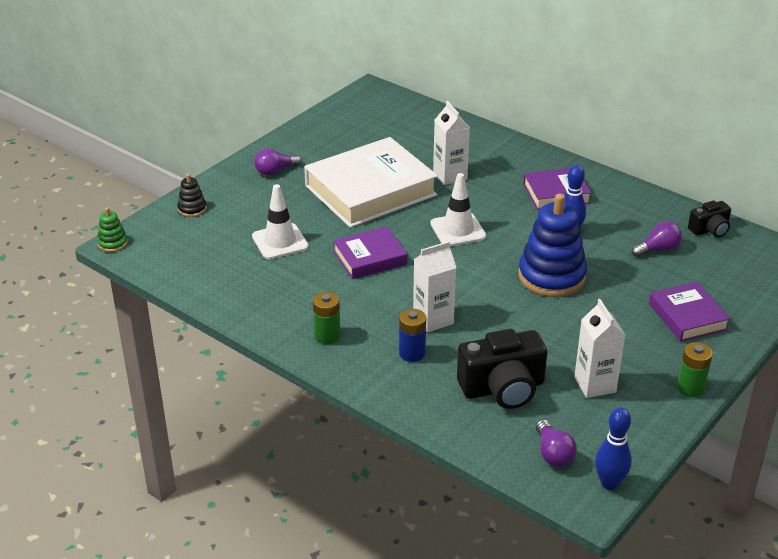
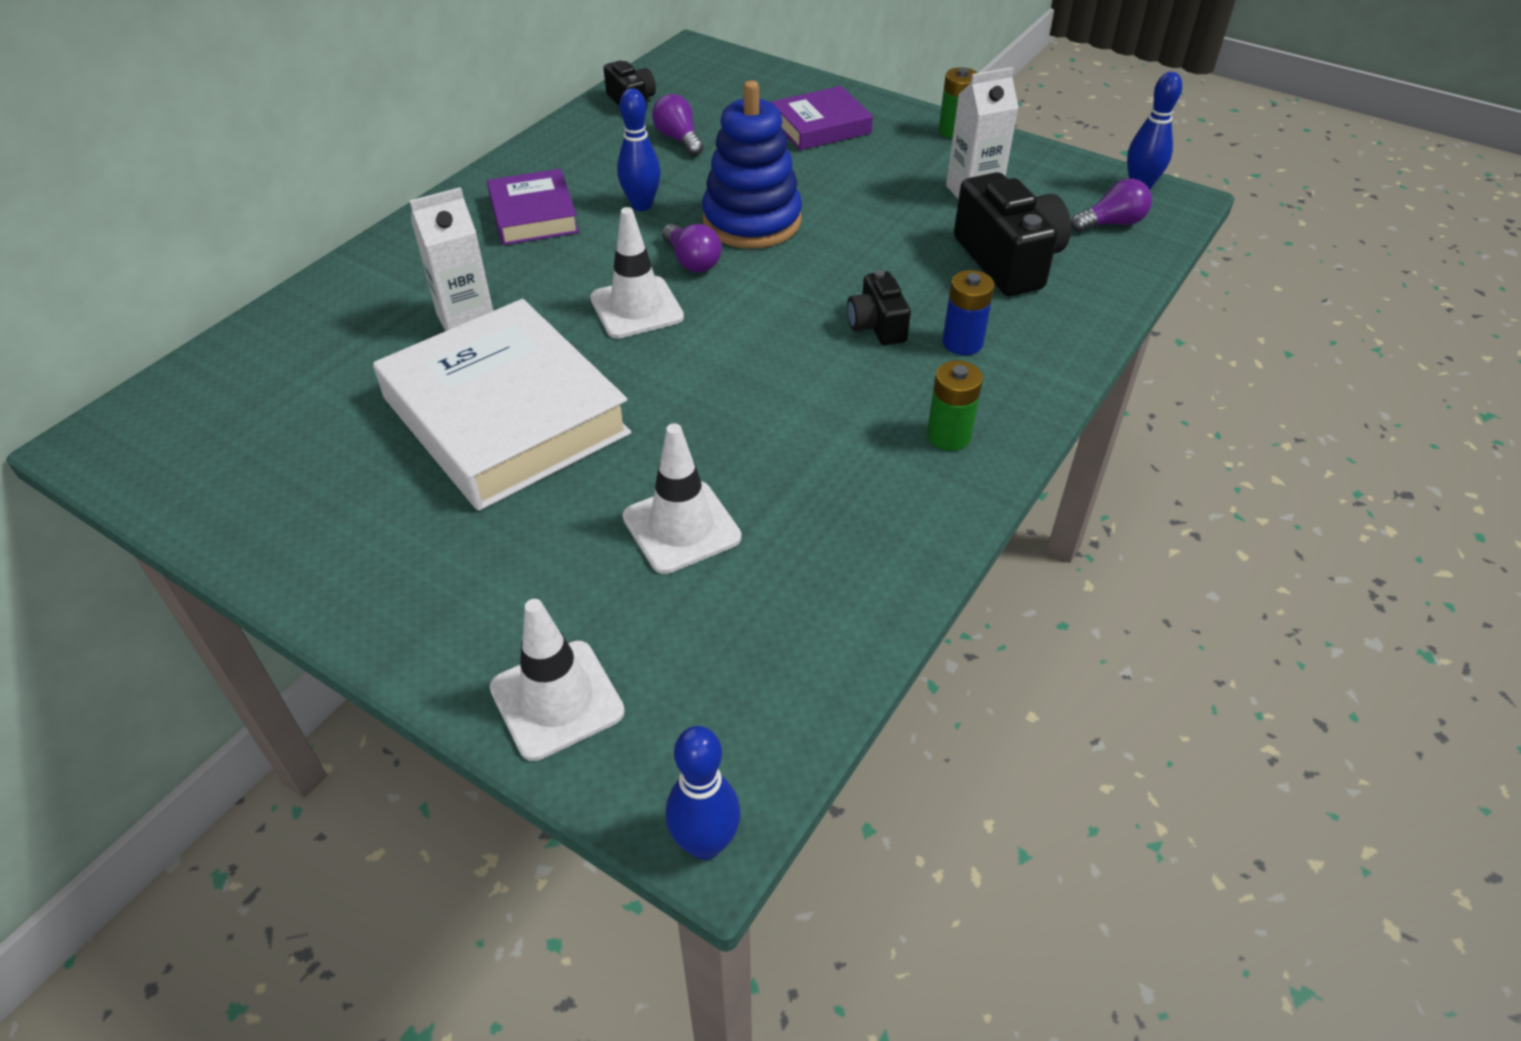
camera: 95 degrees left, 10 degrees up
(113, 243) = (705, 843): green stacking toy -> blue bowling pin
(192, 209) = (557, 700): black stacking toy -> white traffic cone
(275, 171) = (411, 567): purple light bulb -> purple light bulb (692, 261)
(370, 258) = (723, 402): purple book -> none
(433, 319) = (877, 325): white carton -> black camera

